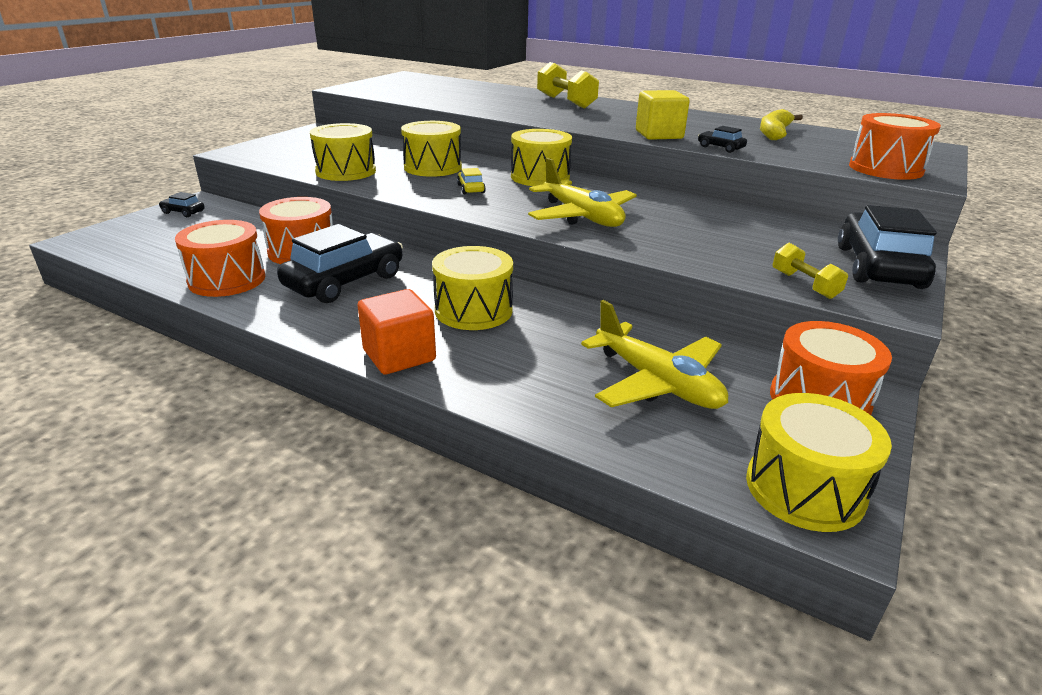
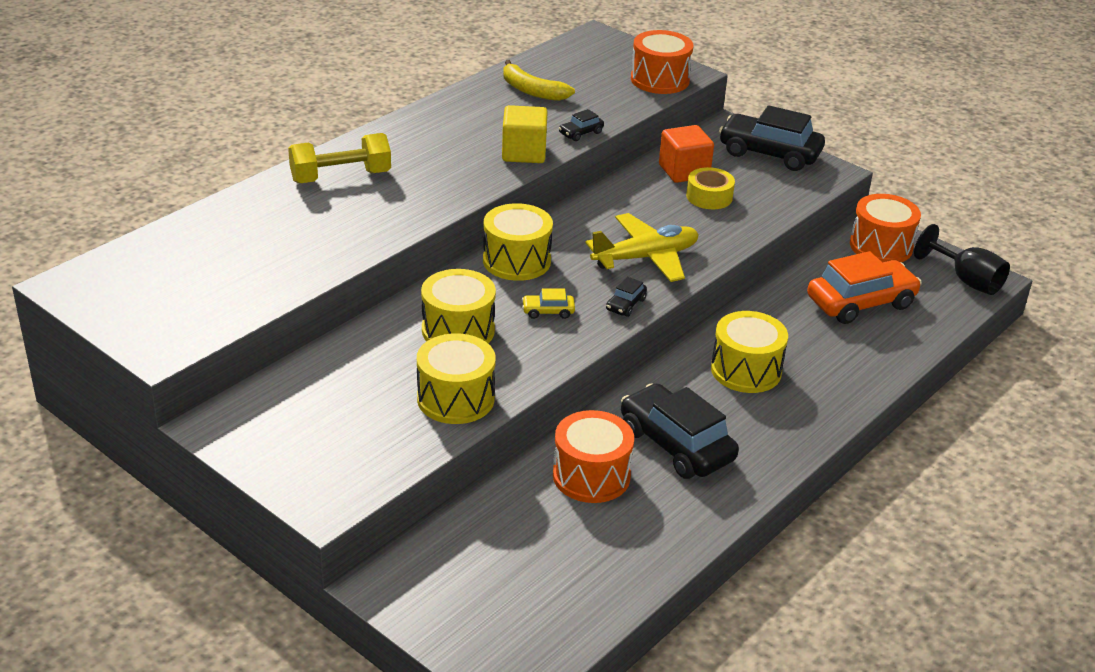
camera: 80 degrees left, 5 degrees up
(183, 212) = (426, 593): black car -> black car (625, 304)
(227, 280) = (661, 529): orange drum -> none
(399, 355) = (822, 417): orange cube -> orange cube (684, 171)
(657, 382) = (860, 303): yellow plane -> orange car
(730, 238) = (709, 197): none -> yellow tape
(804, 285) = (799, 192): yellow dumbbell -> none
(804, 488) = (966, 280): yellow drum -> black goblet

